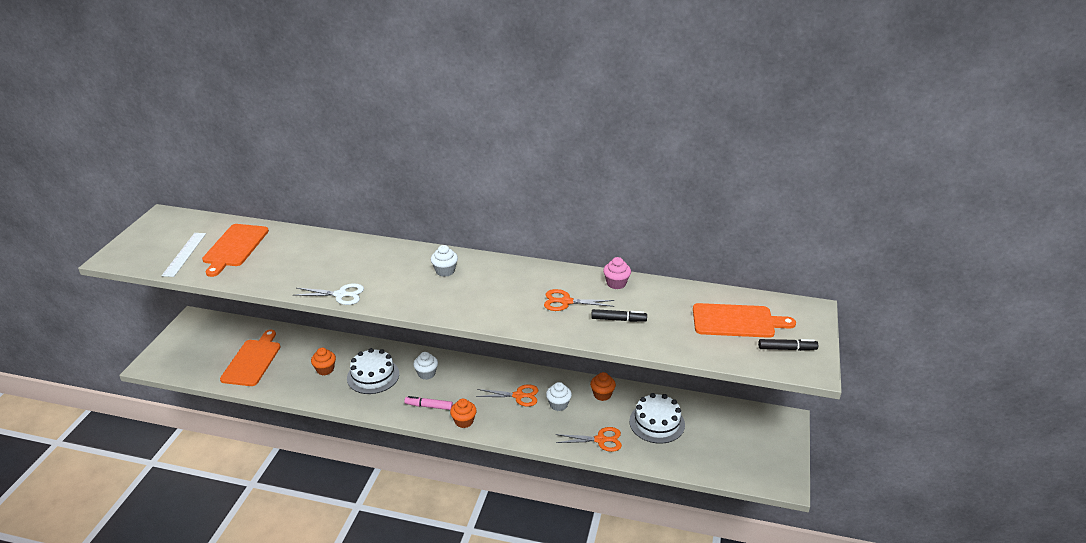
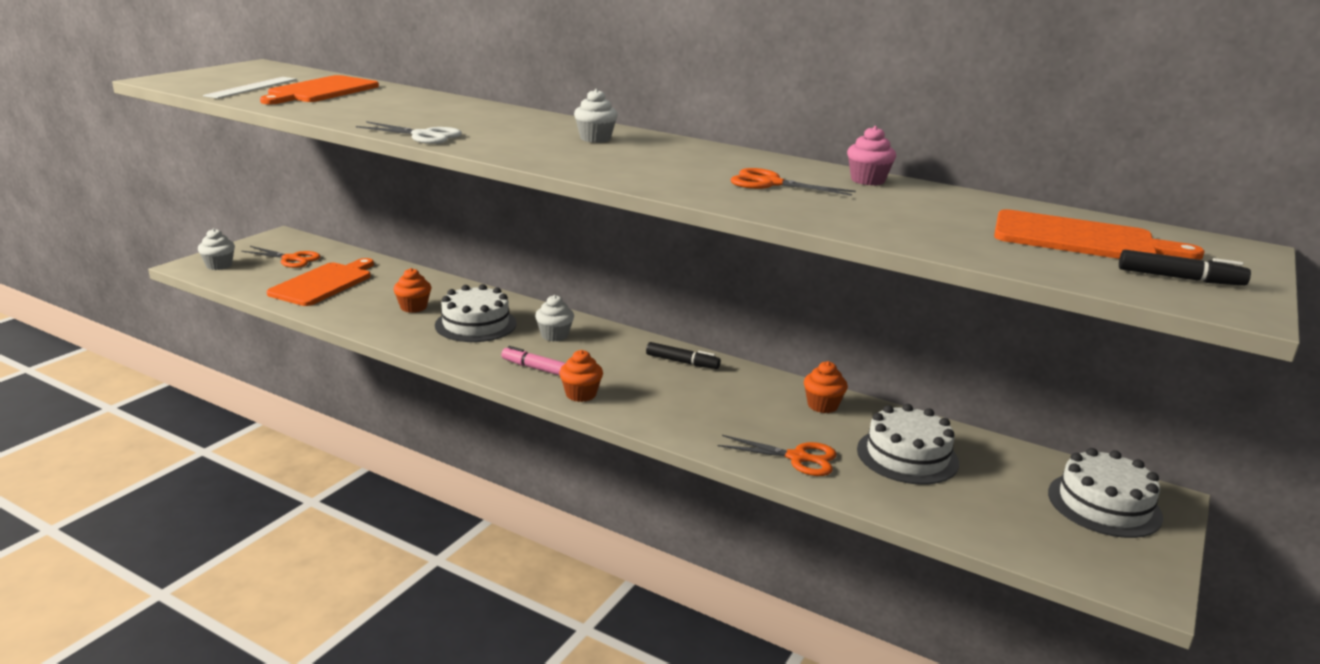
camera: 15 degrees right, 10 degrees down
(518, 396) = (683, 382): orange scissors -> orange scissors (291, 259)
(558, 405) = (743, 404): white cupcake -> white cupcake (219, 265)
(618, 319) = (853, 209): black marker -> black marker (682, 362)
(760, 432) = (1104, 504): none -> white cake

